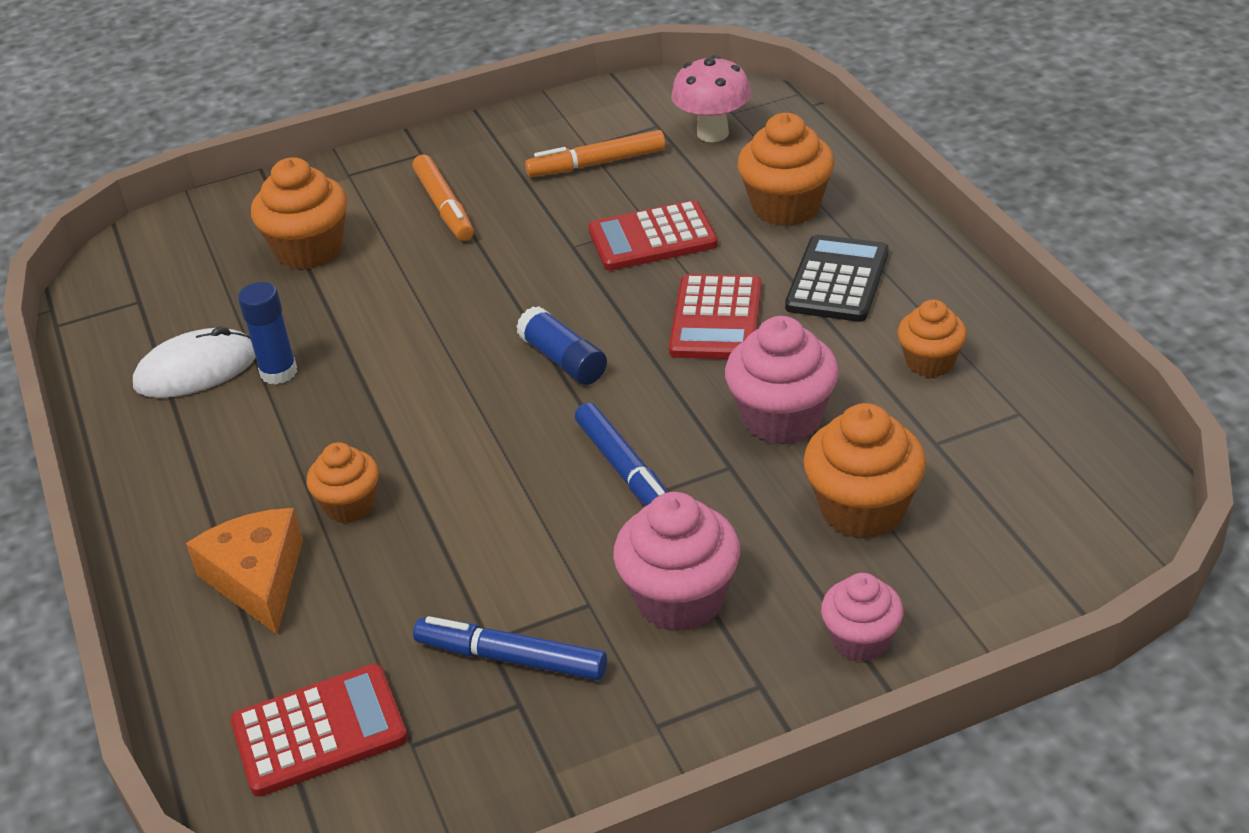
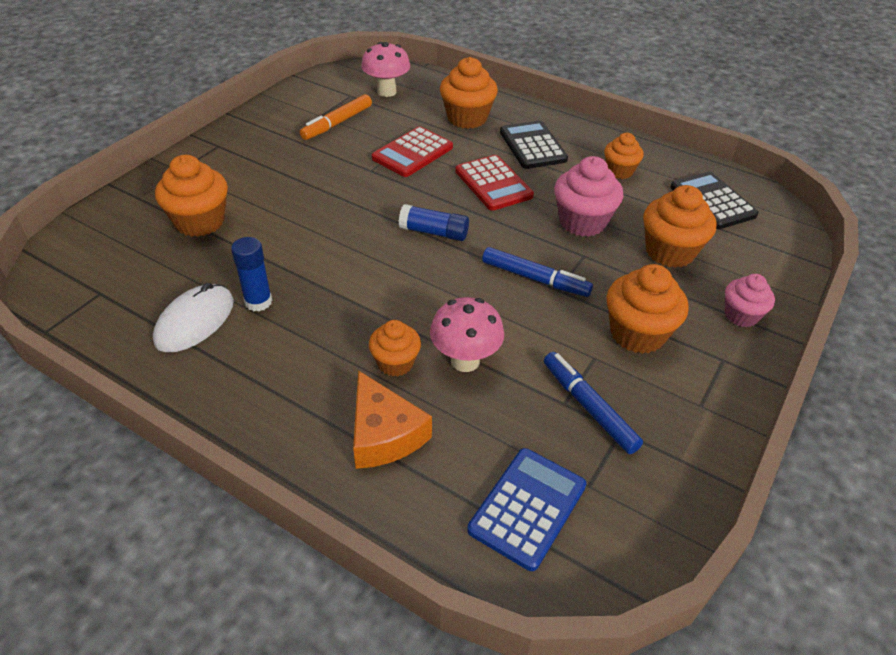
camera: 40 degrees left, 5 degrees up
(258, 579) = (384, 434): orange cheese -> orange cheese turned 150 degrees counterclockwise
(319, 731) = (527, 508): red calculator -> blue calculator
(428, 537) = (465, 361): none -> pink mushroom
(444, 207) = (266, 171): orange marker -> none
(511, 658) = (588, 407): blue marker -> blue marker turned 75 degrees clockwise
(680, 599) = (637, 333): pink cupcake -> orange cupcake
(1028, 461) = (712, 201): none -> black calculator

